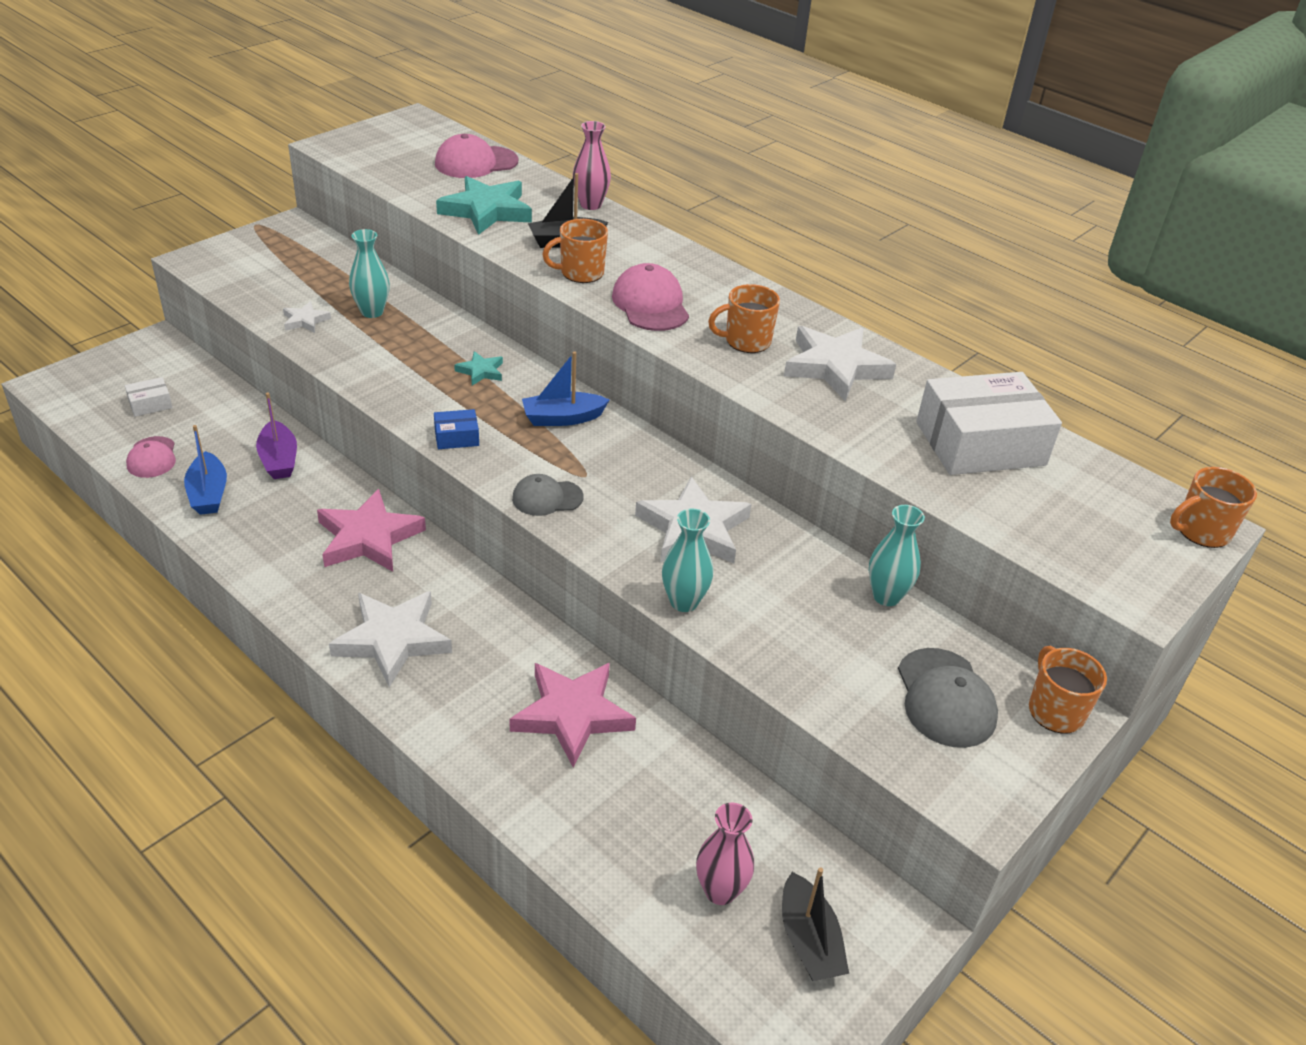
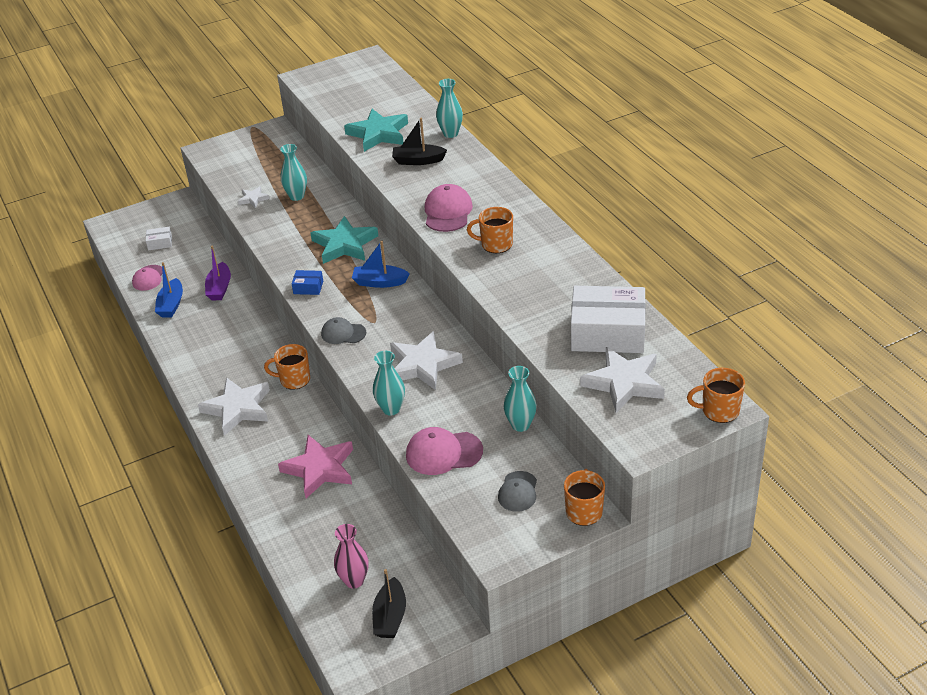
camera: 25 degrees right, 0 degrees up
(368, 537) = (251, 344): pink star -> none
(476, 163) = (391, 96): pink cap -> pink cap (443, 453)
(481, 371) = (344, 245): turquoise star -> turquoise star, size x2.04
(580, 273) = (415, 185): orange mug -> orange mug (294, 380)
(590, 205) = (450, 133): pink vase -> turquoise vase
(835, 367) = (544, 269): white star -> white star (624, 383)
(945, 698) = (518, 492): grey cap -> grey cap, size x0.66

